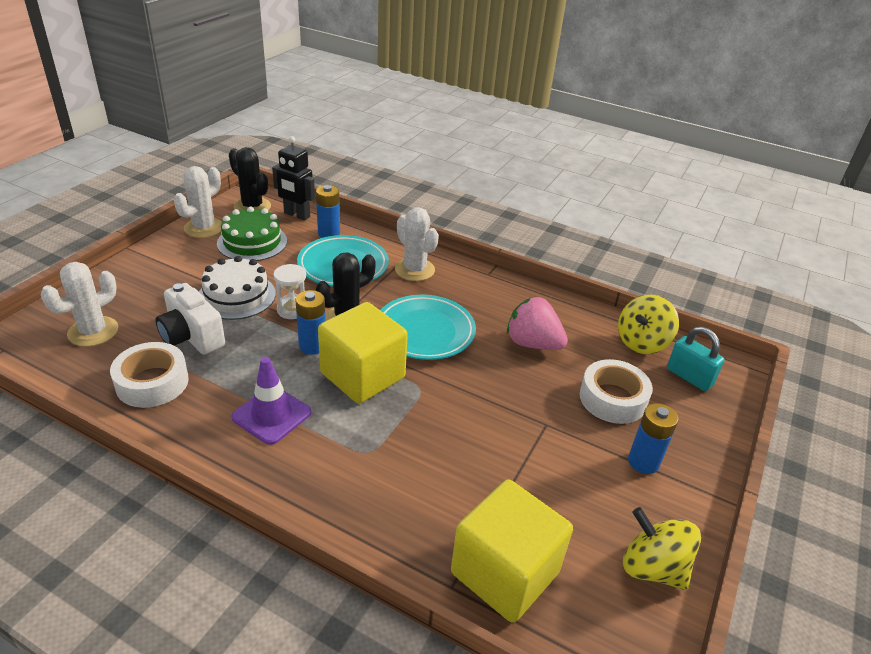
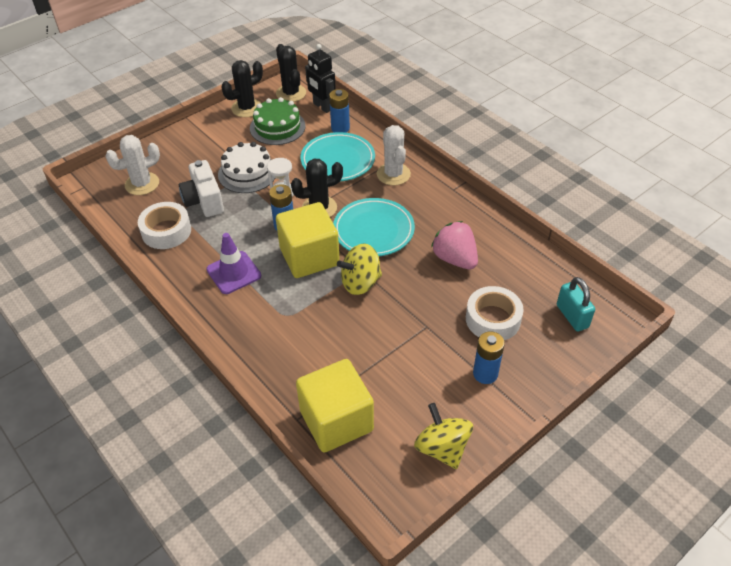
camera: 25 degrees right, 10 degrees up
(204, 228) = (247, 108): white cactus -> black cactus
(642, 342) = (550, 277): yellow spinning top -> yellow spinning top (360, 283)

